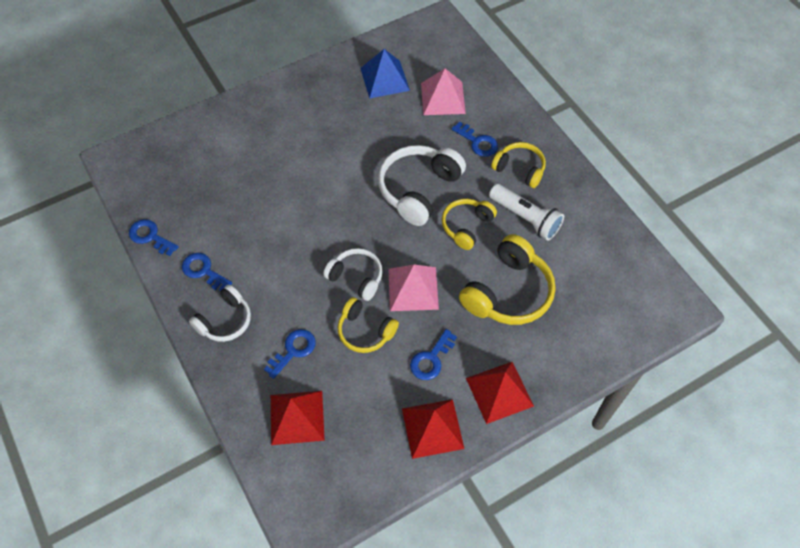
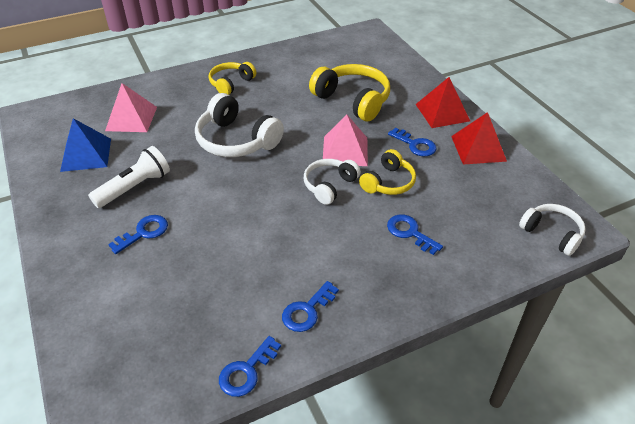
camera: 85 degrees left, 15 degrees down
(225, 320) = (374, 289): white headphones -> white headphones (552, 233)
(297, 417) = (480, 231): red pyramid -> none
(466, 226) = (284, 116): yellow headphones -> none
(478, 142) = (193, 102): blue key -> blue key (144, 232)
(526, 218) = (282, 85): white flashlight -> white flashlight (135, 187)

